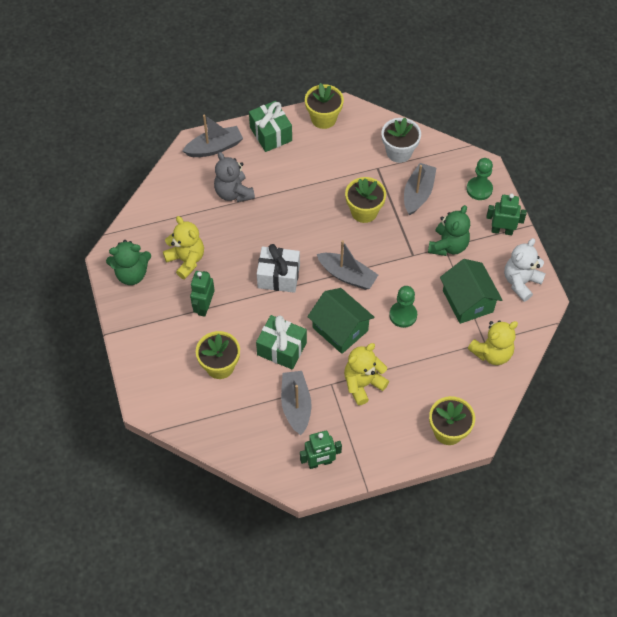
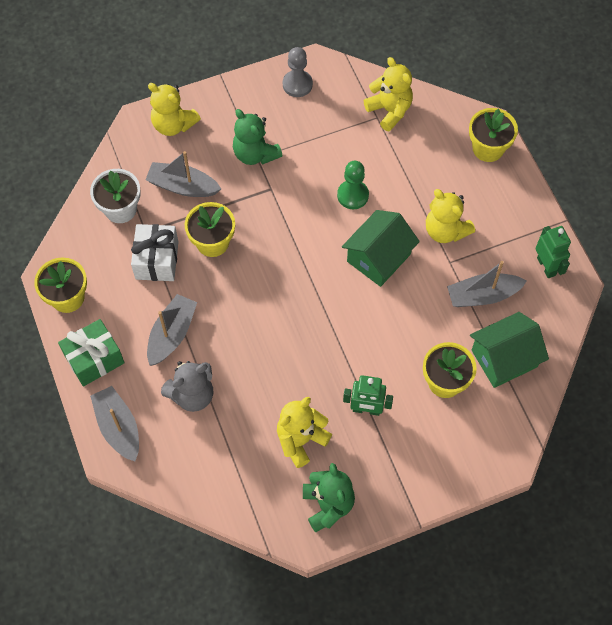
camera: 95 degrees left, 5 degrees up
(278, 276) = (314, 329): white gift -> white gift (157, 260)
(282, 348) = (412, 317): green gift -> none
(347, 275) = (305, 255): grey boat -> grey boat (172, 334)
(448, 246) = (255, 154): green teddy bear -> green teddy bear turned 150 degrees counterclockwise
(467, 301) = (327, 133): green house -> green house (504, 358)
(479, 189) = (173, 124): green pawn -> yellow teddy bear
(502, 230) = (230, 102): green robot -> none
(521, 282) = (297, 84): white teddy bear -> grey pawn

